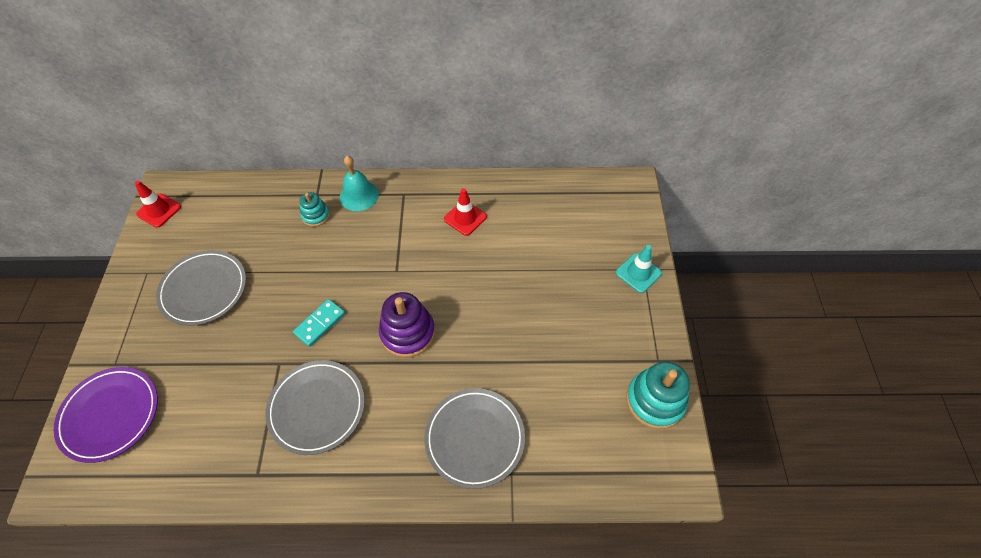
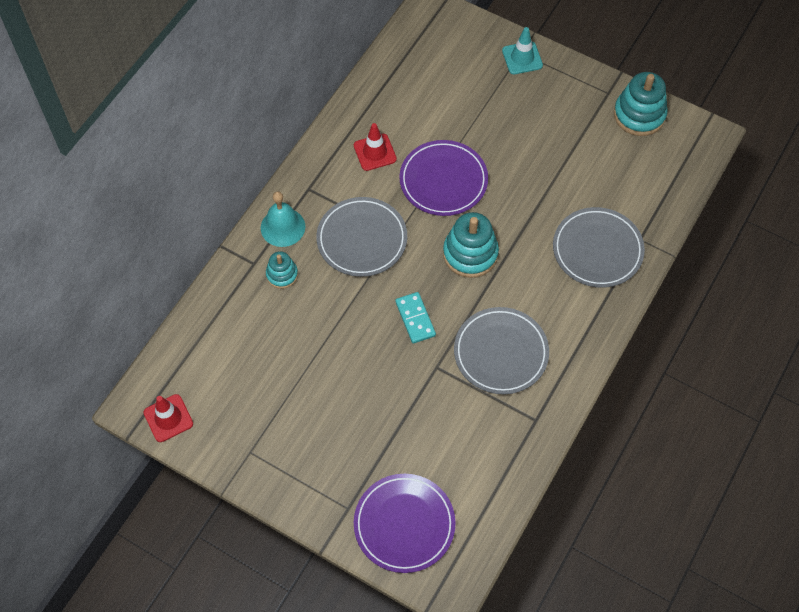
camera: 60 degrees left, 5 degrees up
(204, 289) = (309, 404): grey plate -> grey plate (362, 239)
(407, 333) = (470, 254): purple stacking toy -> turquoise stacking toy
(469, 277) = (443, 180): none -> purple plate

